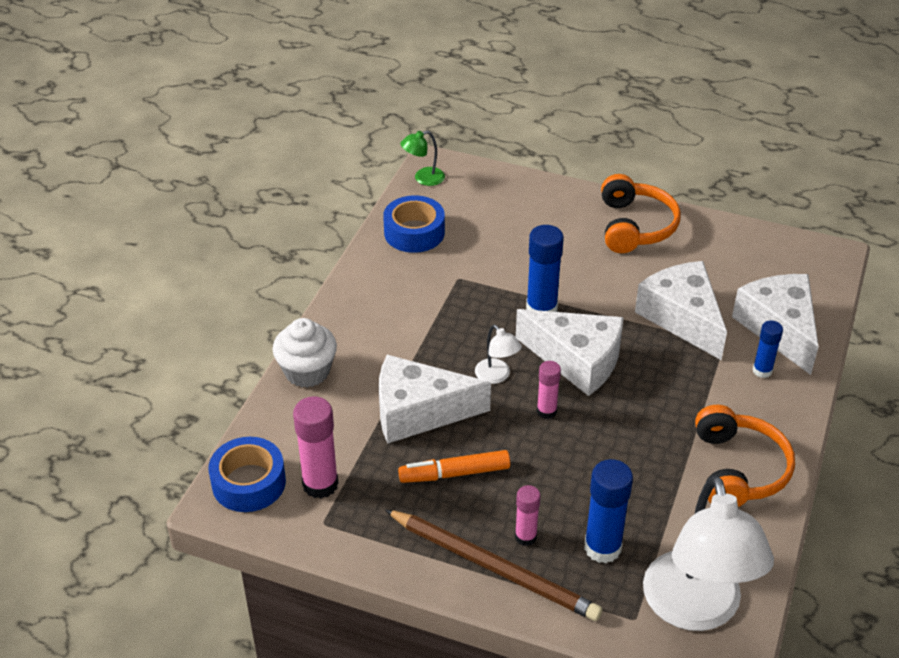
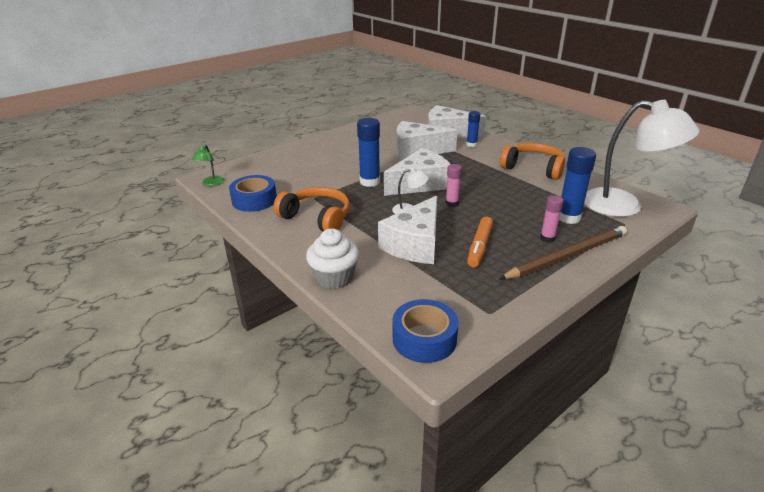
camera: 60 degrees left, 10 degrees down
(320, 484) = (451, 303): pink glue stick -> none
(635, 226) = (337, 142): orange headphones -> orange headphones (317, 218)

